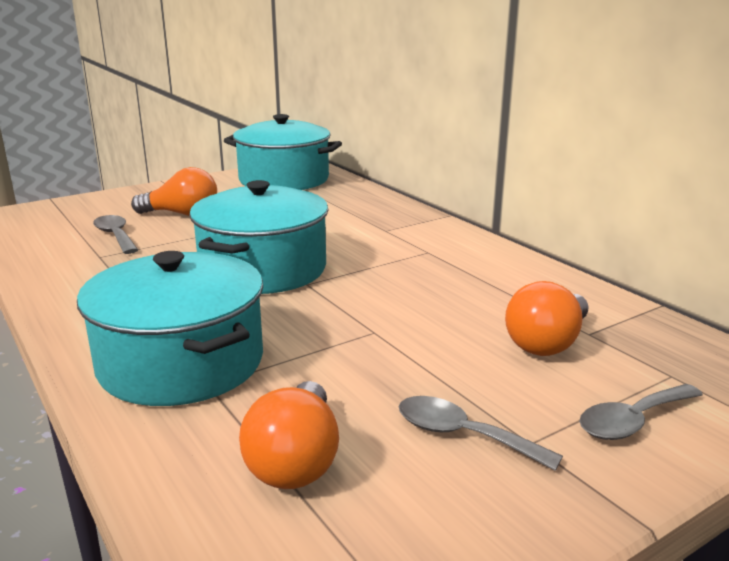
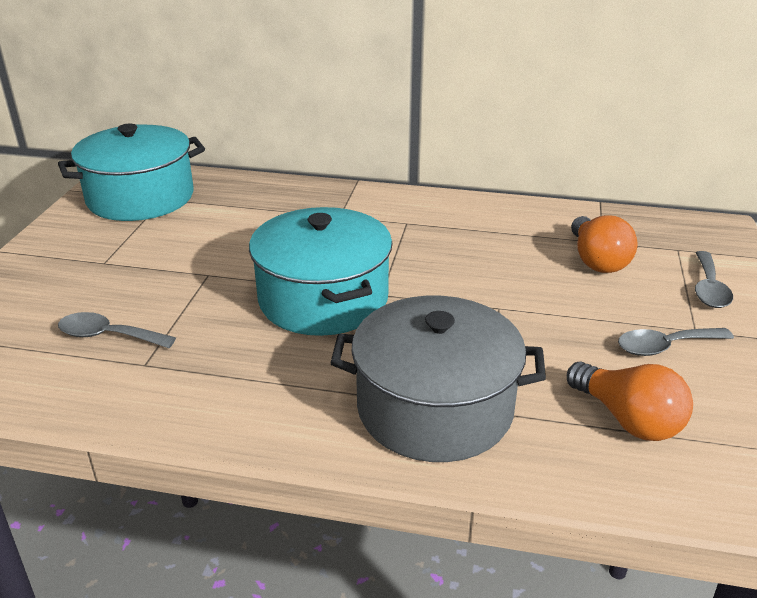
camera: 45 degrees left, 10 degrees up
(181, 363) = (435, 408): turquoise pot -> grey pot
(182, 214) = (123, 280): orange light bulb -> none

